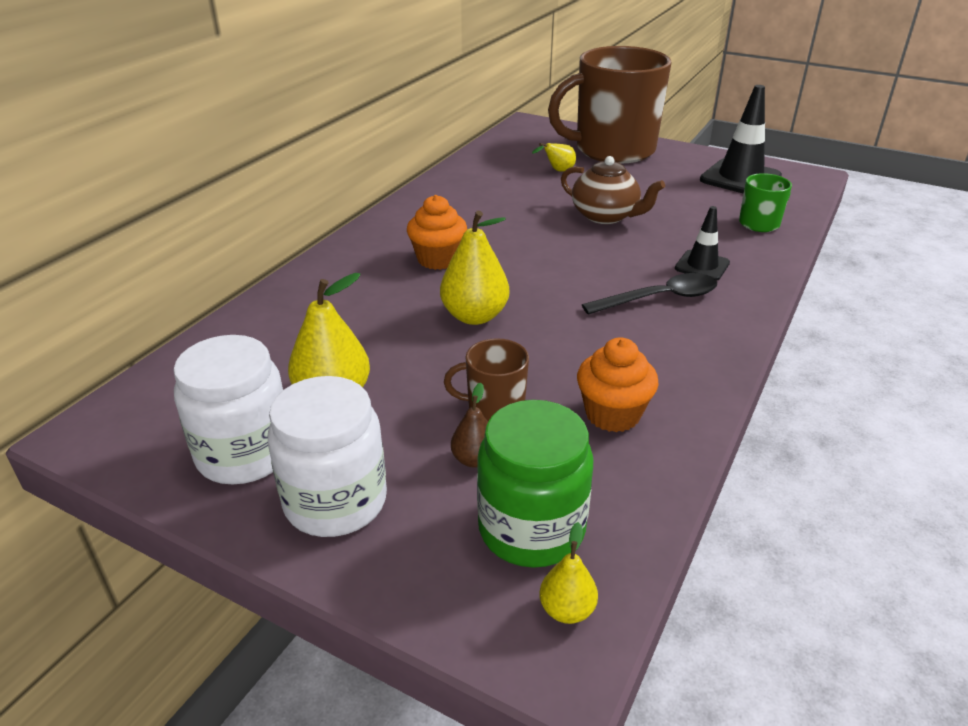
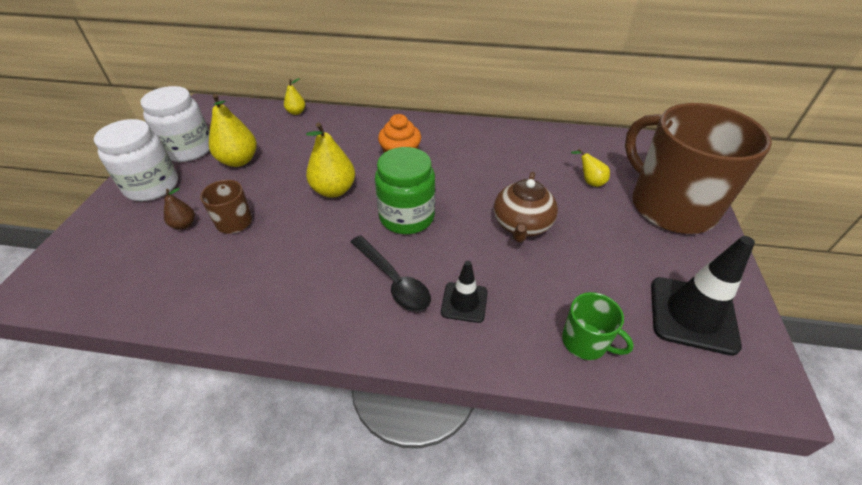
camera: 70 degrees right, 10 degrees up
(531, 529) = (123, 260): green jar -> green jar (407, 217)
(567, 610) = (59, 286): yellow pear -> yellow pear (296, 112)
(612, 414) = (231, 277): orange cupcake -> none

